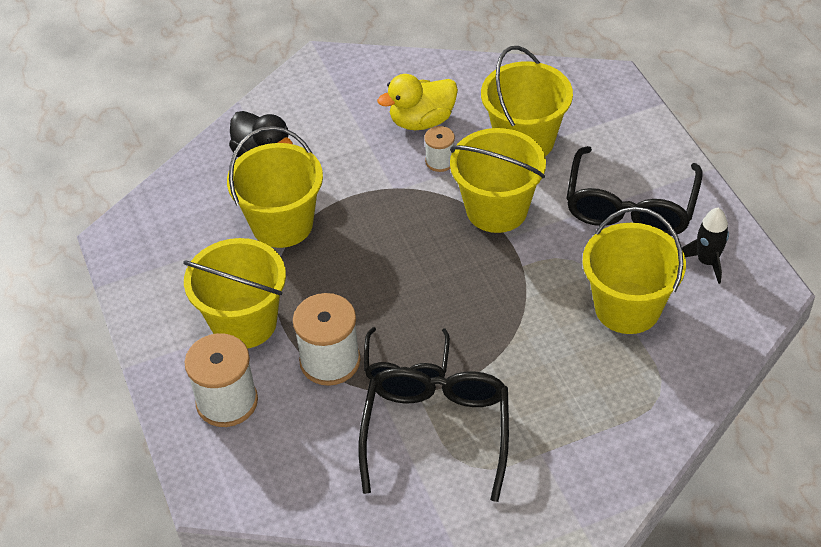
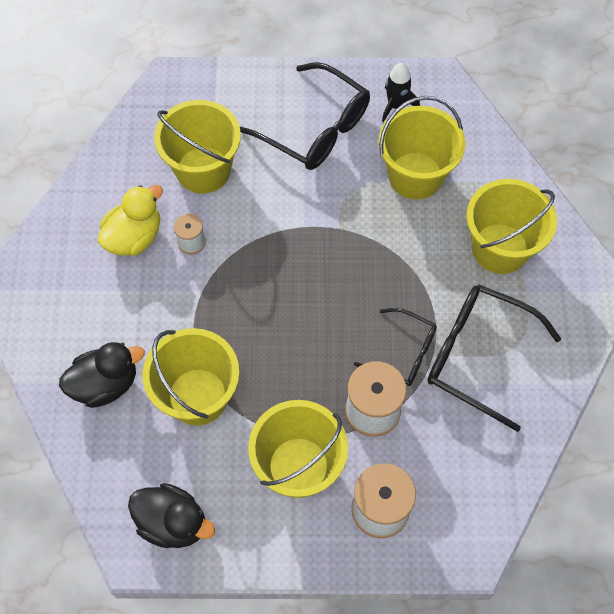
camera: 70 degrees left, 15 degrees up
(153, 252) = (173, 522): none -> black duck
(422, 121) = (134, 237): yellow duck -> yellow duck turned 135 degrees counterclockwise
(496, 209) = (270, 222): yellow bucket -> yellow bucket (500, 248)

